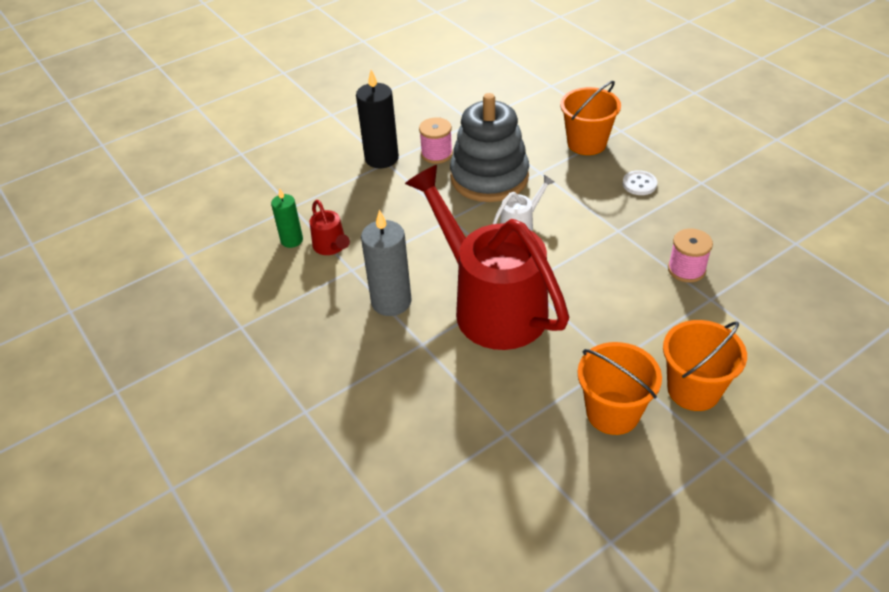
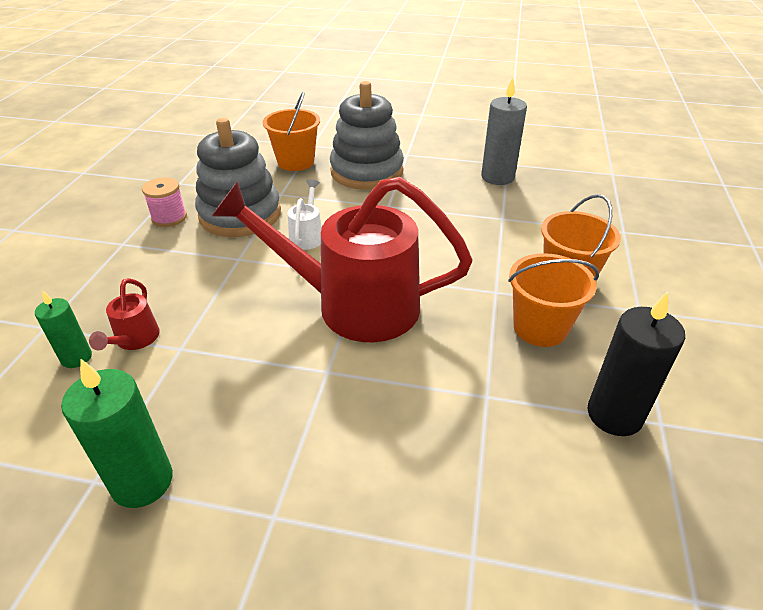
camera: 45 degrees left, 5 degrees down
(262, 343) = (142, 481): none -> green candle
(331, 247) = (134, 340): red watering can -> red watering can turned 75 degrees clockwise
(381, 158) = (113, 243): black candle -> black candle (614, 415)
(391, 302) = (255, 353): grey candle -> grey candle (497, 177)
(639, 184) = (367, 172): white button -> grey stacking toy
(686, 269) = (464, 208): pink spool -> none

